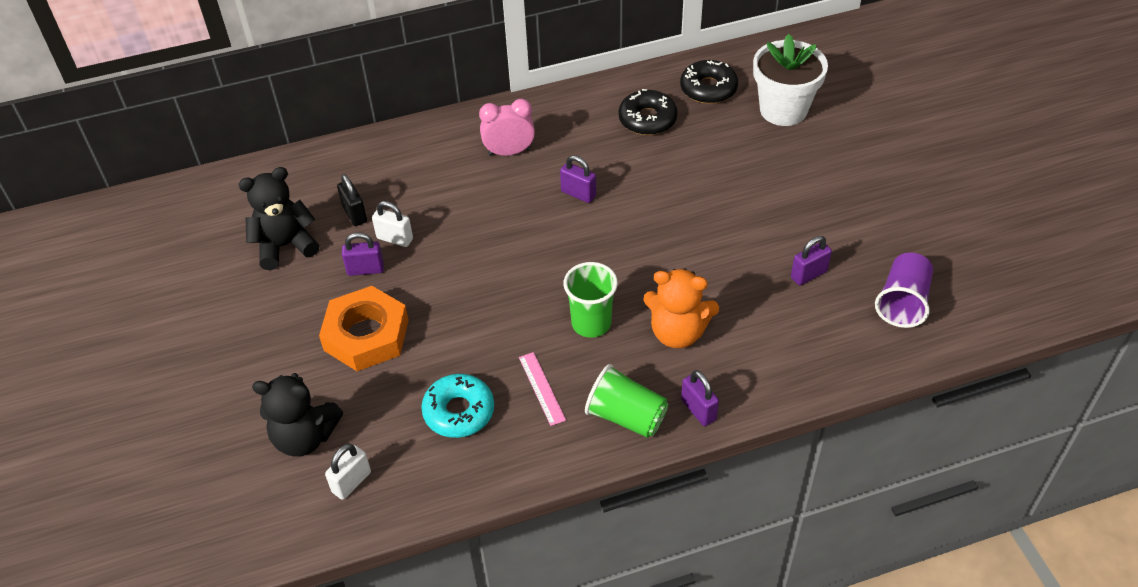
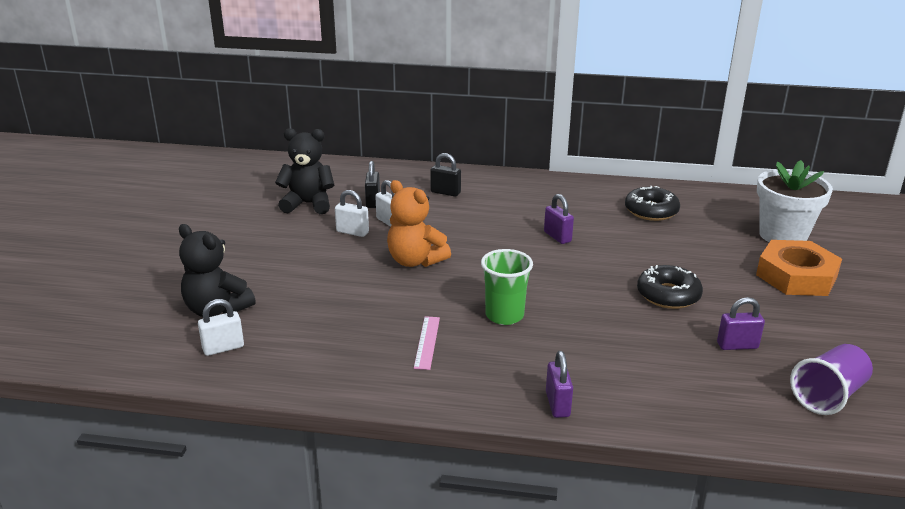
camera: 25 degrees right, 20 degrees down
(365, 269) = (352, 232): purple padlock -> white padlock
(366, 335) = (318, 267): orange nut -> orange nut (796, 276)
(424, 169) = (445, 192): none -> black padlock
(459, 411) = (346, 334): turquoise donut -> none
(509, 152) = (520, 200): pink clock -> none
(626, 416) = (486, 386): green cup -> none
(677, 332) = (578, 345): orange teddy bear -> orange teddy bear (415, 261)
(708, 89) = (719, 207): black donut -> black donut (668, 295)

